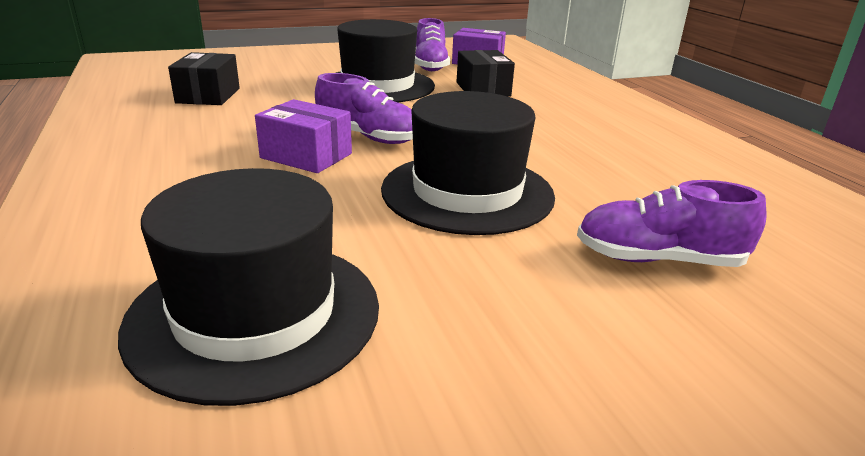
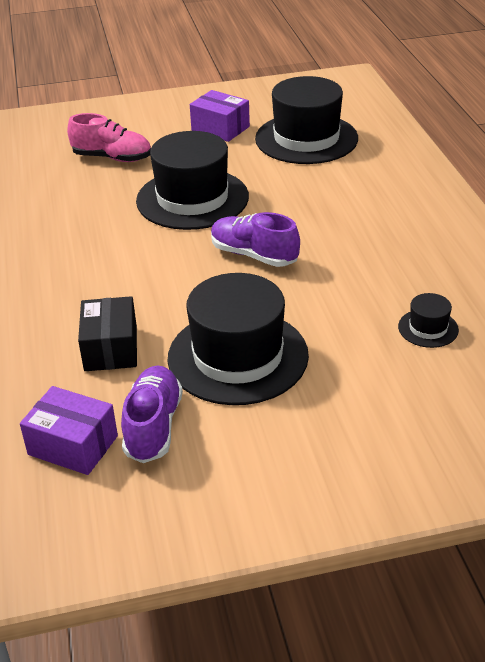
camera: 170 degrees left, 10 degrees up
(208, 95) = (428, 328): black box -> black hat
(306, 156) = (302, 232): purple box -> purple box (220, 128)
(658, 259) = (112, 158): purple shoe -> pink shoe

